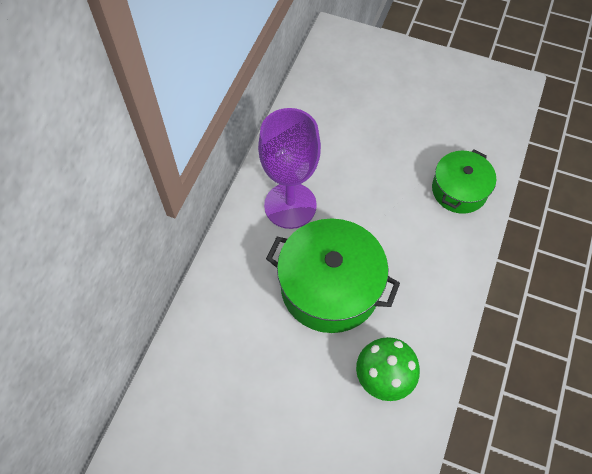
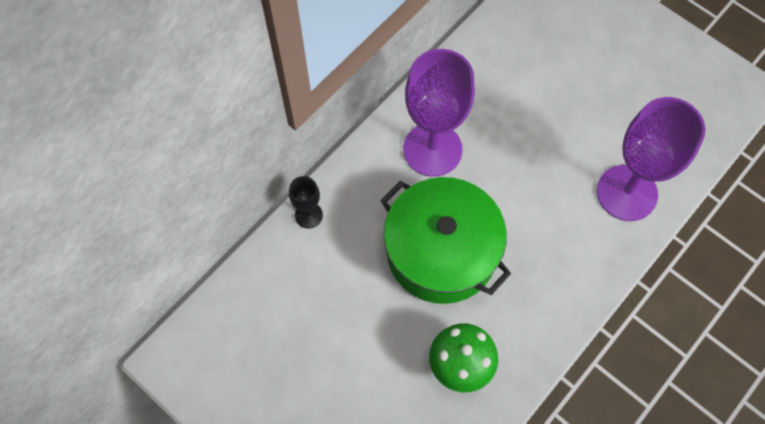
camera: 20 degrees right, 5 degrees up
(204, 294) = (308, 215): none -> black goblet
(459, 190) = (627, 193): green pot -> purple goblet

